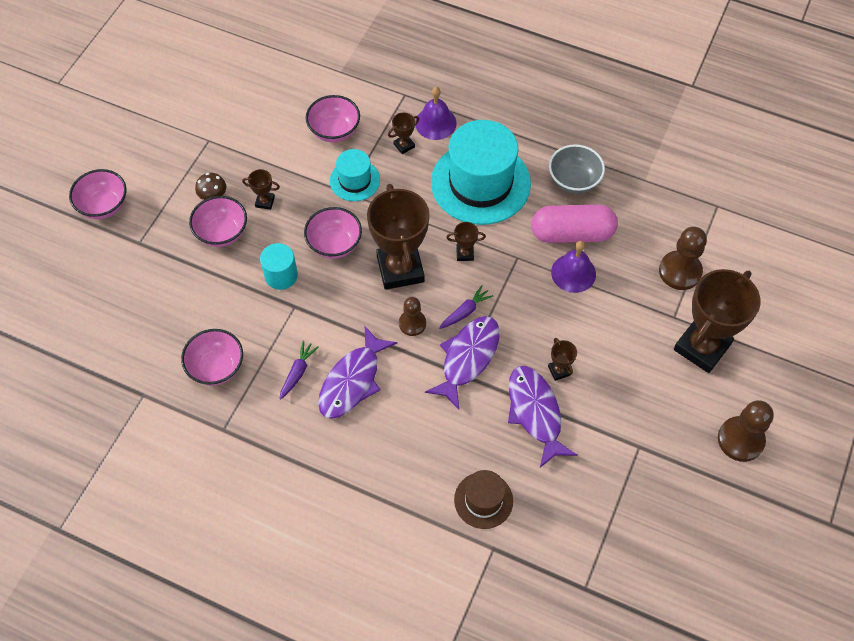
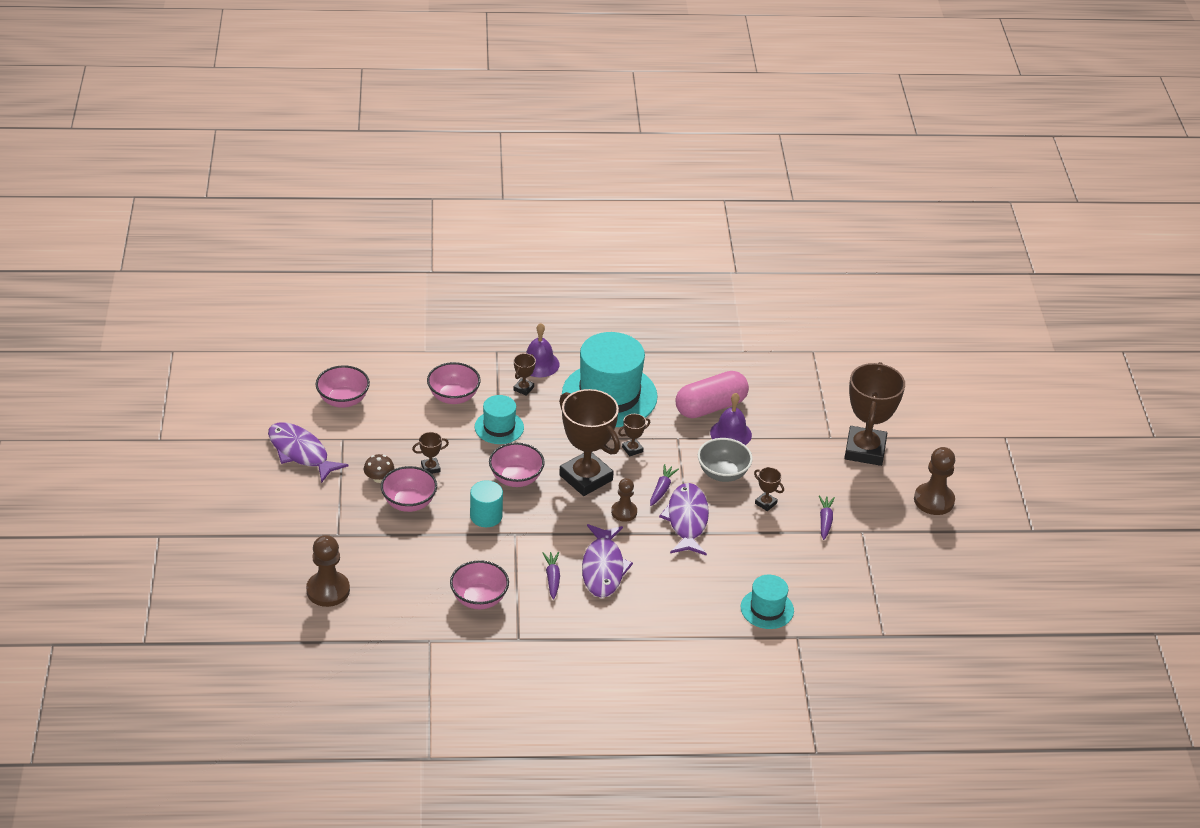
camera: 30 degrees left, 20 degrees down
(104, 206) = (282, 518): pink bowl -> pink bowl (343, 400)
(483, 500) = (767, 609): brown hat -> turquoise hat
(535, 412) = (766, 537): purple fish -> purple fish (301, 452)
(573, 181) = (686, 369): grey bowl -> grey bowl (723, 473)
(608, 417) = (825, 521): none -> purple carrot
(680, 271) = (814, 405): brown pawn -> brown pawn (328, 590)

